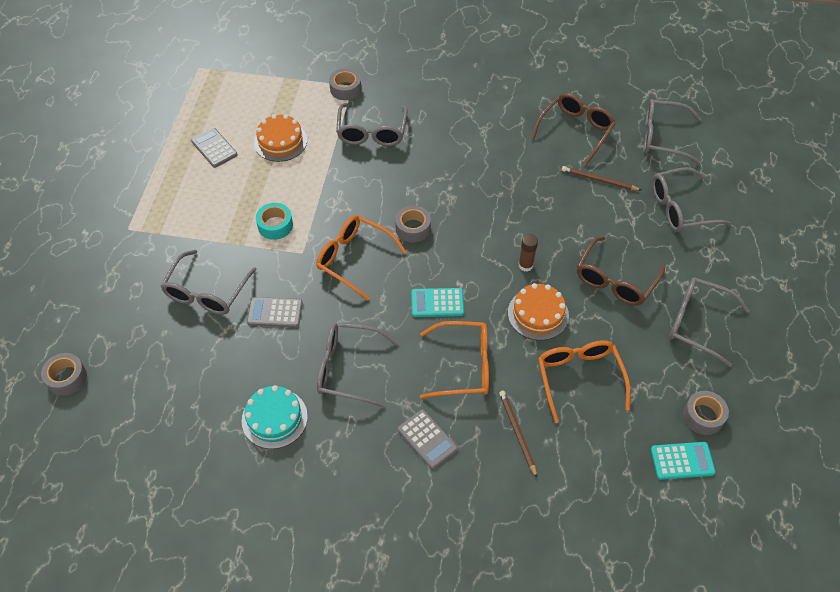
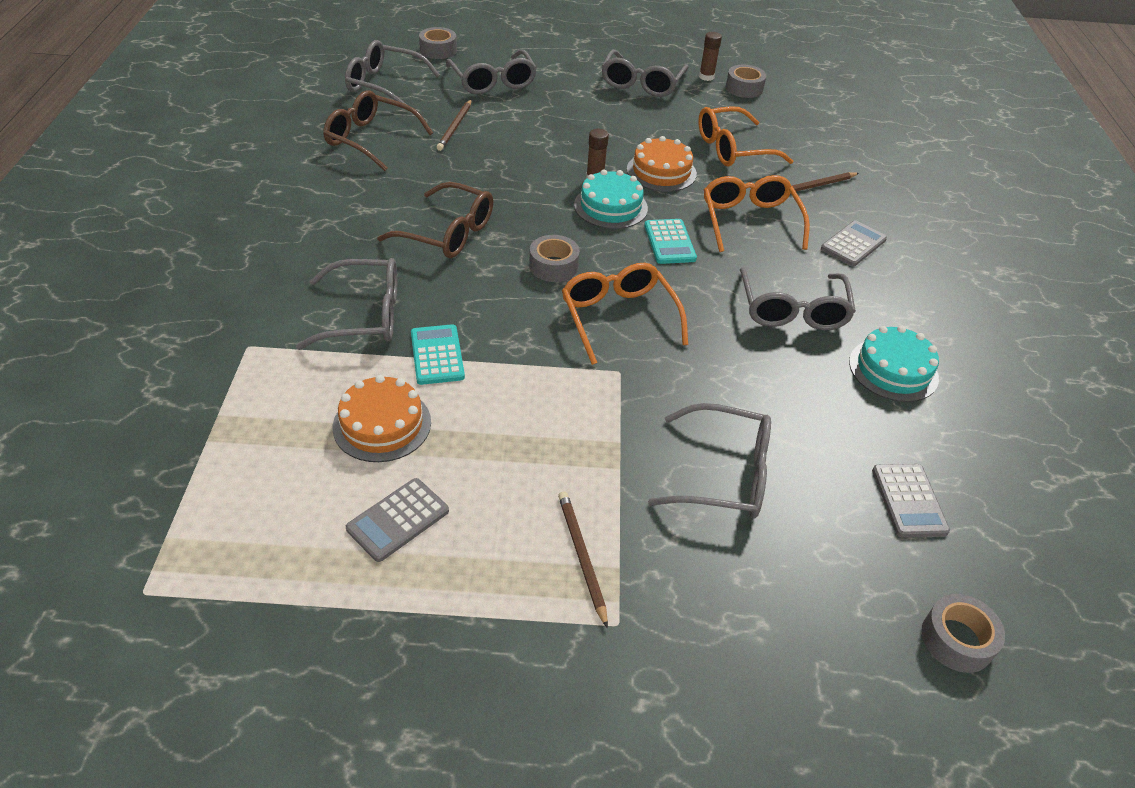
camera: 100 degrees left, 10 degrees down
(171, 218) = (581, 556): none -> brown pencil
(275, 225) = (573, 408): turquoise tape -> none
(275, 312) = (734, 389): grey calculator -> grey calculator (908, 501)
(345, 89) = (255, 353): grey tape -> grey tape (438, 50)
(354, 258) = (618, 317): orange glasses -> orange glasses turned 135 degrees clockwise
(486, 271) = (610, 206): none -> turquoise cake
(615, 280) = (601, 123): brown glasses -> brown glasses (448, 233)
(662, 137) = (384, 85): grey glasses -> grey glasses turned 105 degrees clockwise
(682, 461) = (795, 101): turquoise calculator -> turquoise calculator (437, 355)
(722, 384) = (706, 77): none -> brown glue stick

